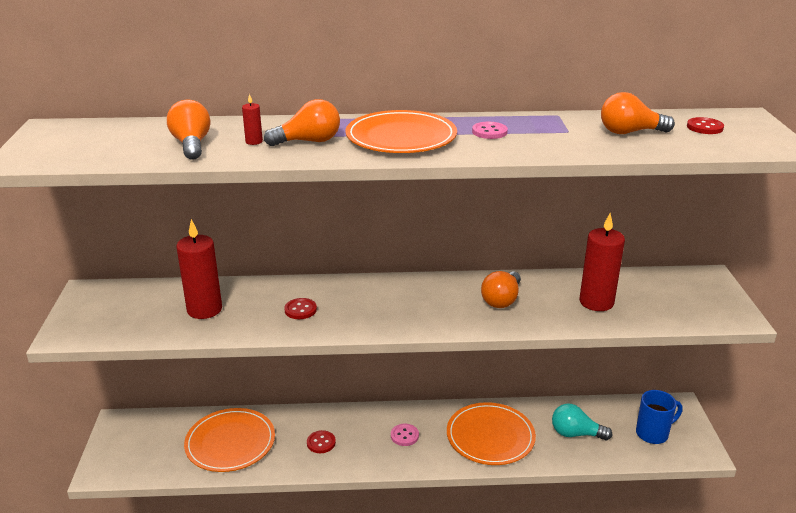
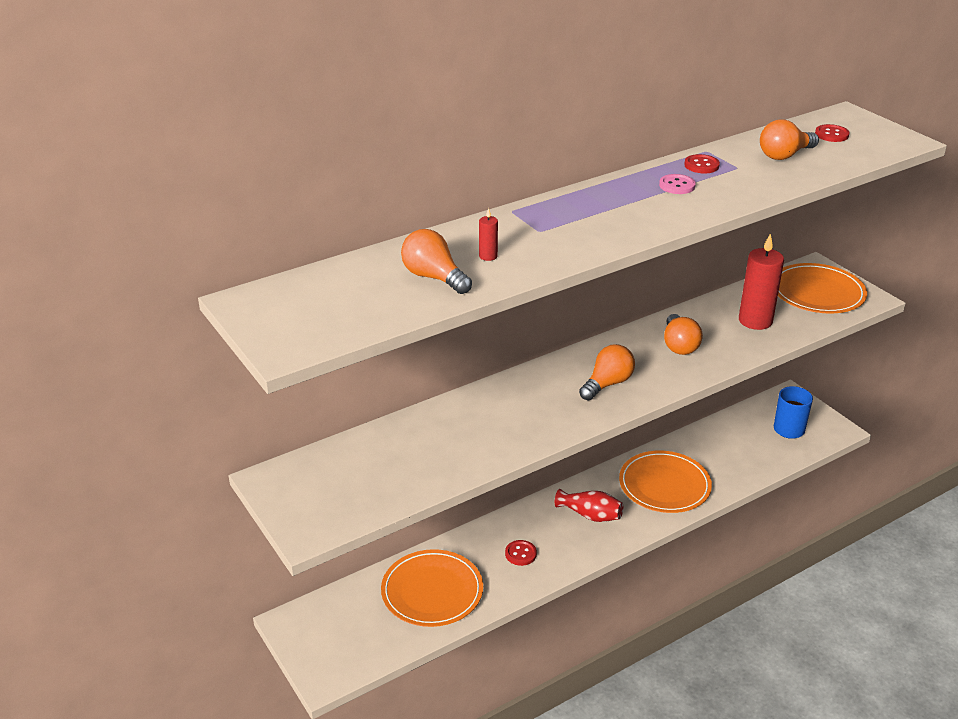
camera: 30 degrees left, 5 degrees up
(204, 309) = (421, 452): red candle -> none
(300, 310) = (515, 418): red button -> red button (701, 165)
(308, 141) = (538, 241): orange light bulb -> orange light bulb (607, 384)
(401, 137) = (611, 212): orange plate -> orange plate (817, 292)
(404, 436) = (590, 515): pink button -> red vase
(576, 434) = (731, 454): turquoise light bulb -> none

